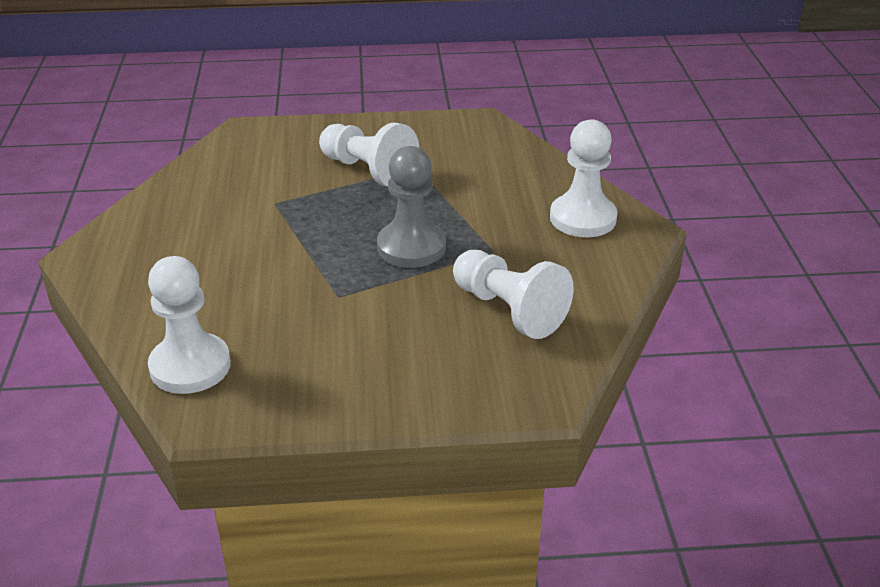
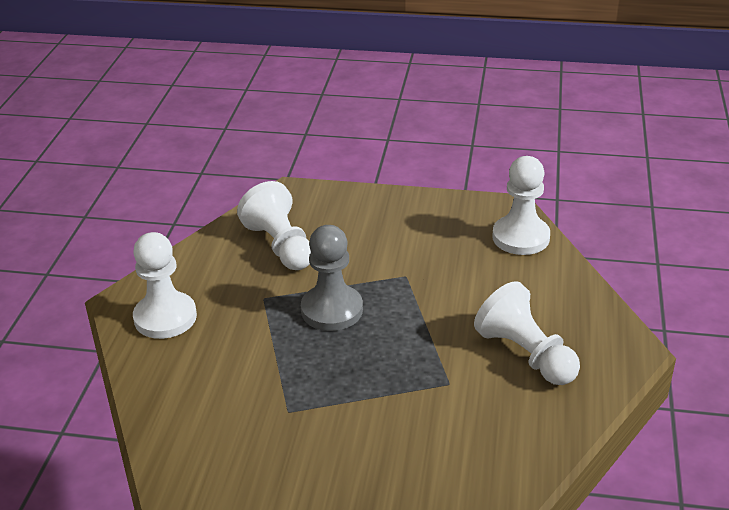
camera: 165 degrees left, 0 degrees up
(368, 171) = (342, 412): white pawn -> white pawn (526, 354)

